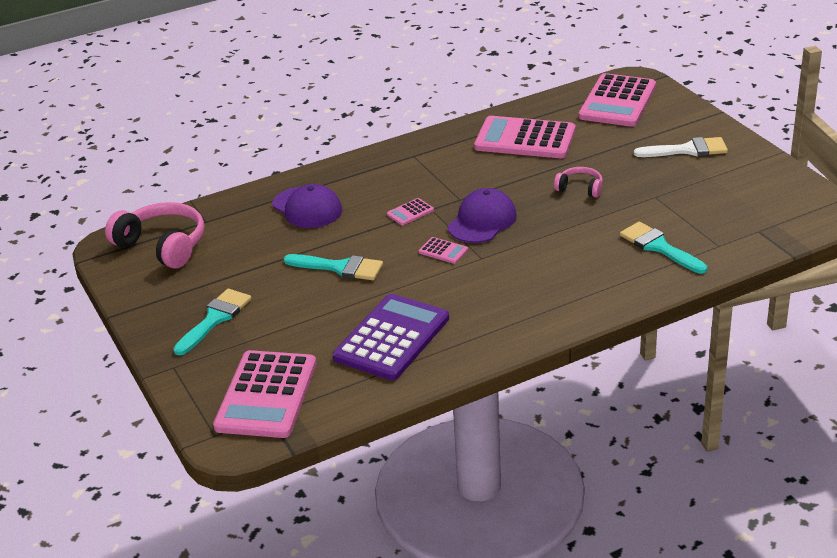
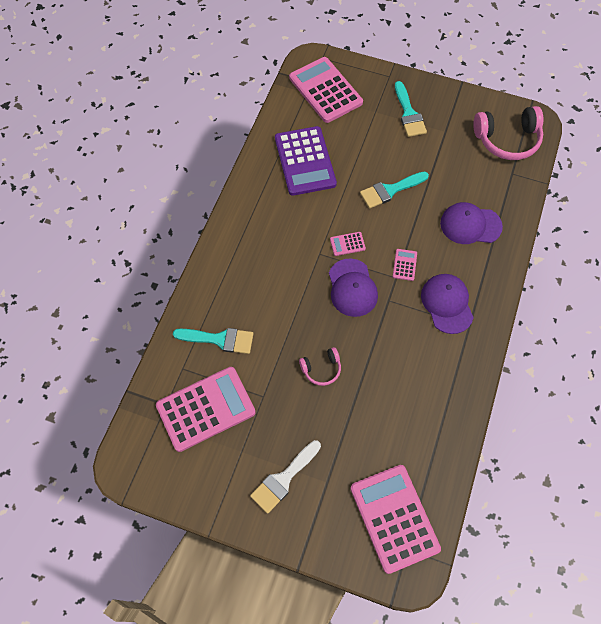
camera: 135 degrees right, 30 degrees up
(411, 174) = (447, 304): none -> purple cap
(525, 139) = (414, 404): pink calculator -> pink calculator (206, 409)

